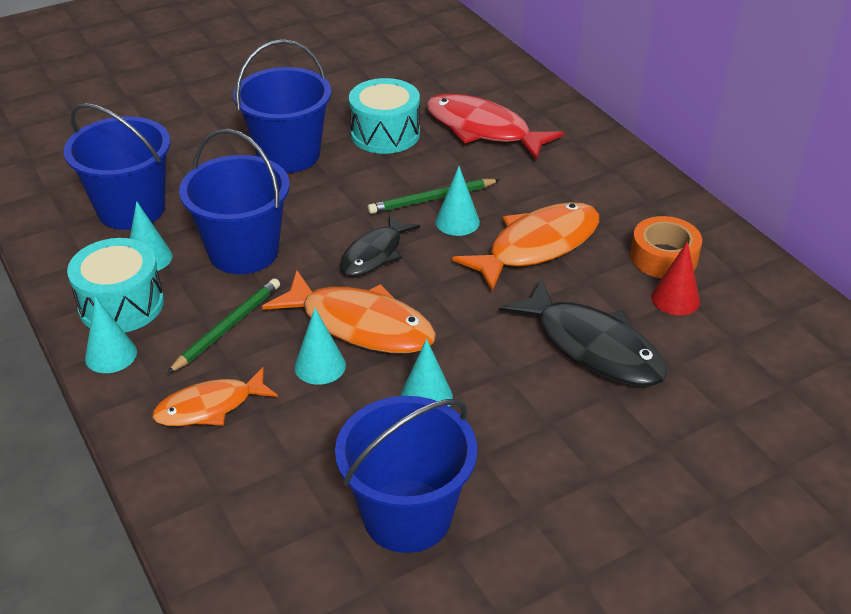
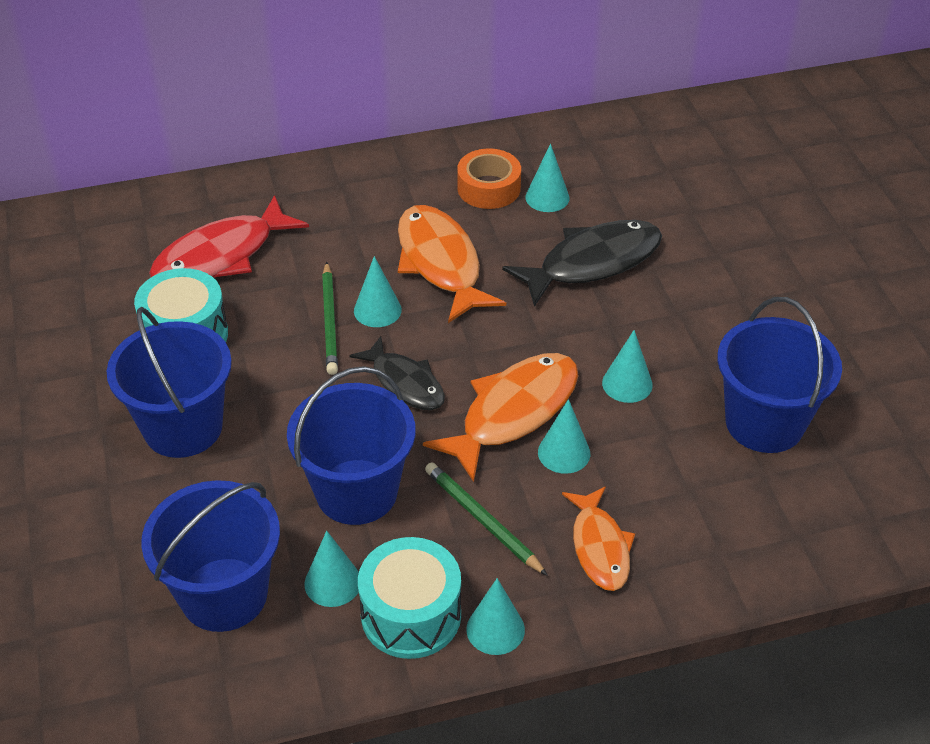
camera: 75 degrees left, 5 degrees up
(675, 299) = (547, 197): red cone -> turquoise cone

